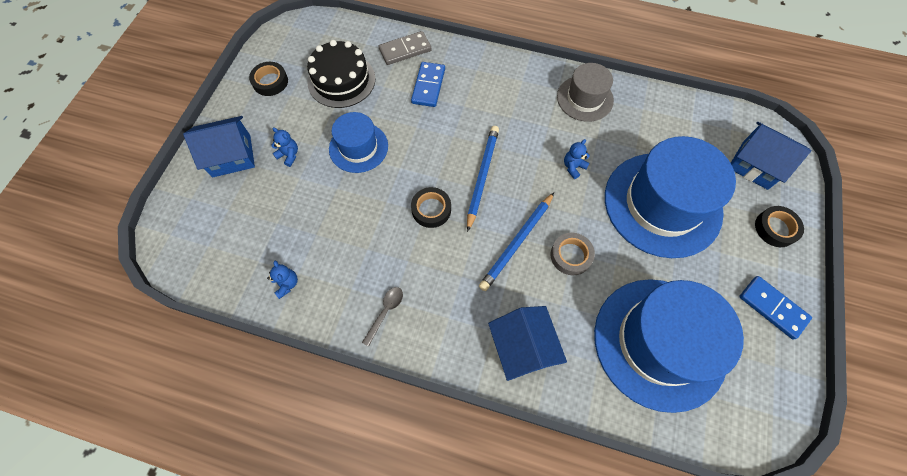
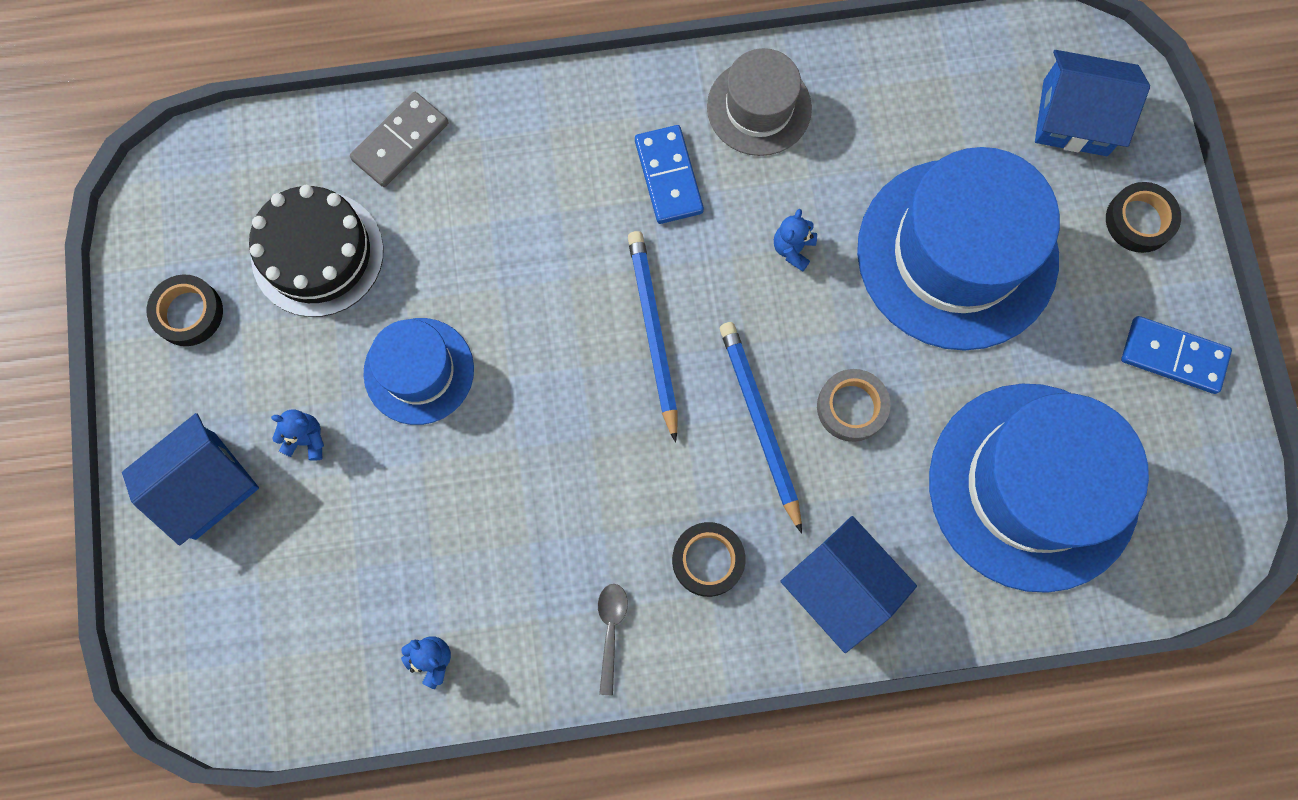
camera: 25 degrees left, 10 degrees up
(428, 86) = (480, 198): blue domino -> blue domino (669, 176)
(431, 209) = (598, 429): black tape -> black tape (708, 560)
(517, 242) = (760, 423): blue pencil -> blue pencil turned 150 degrees clockwise

